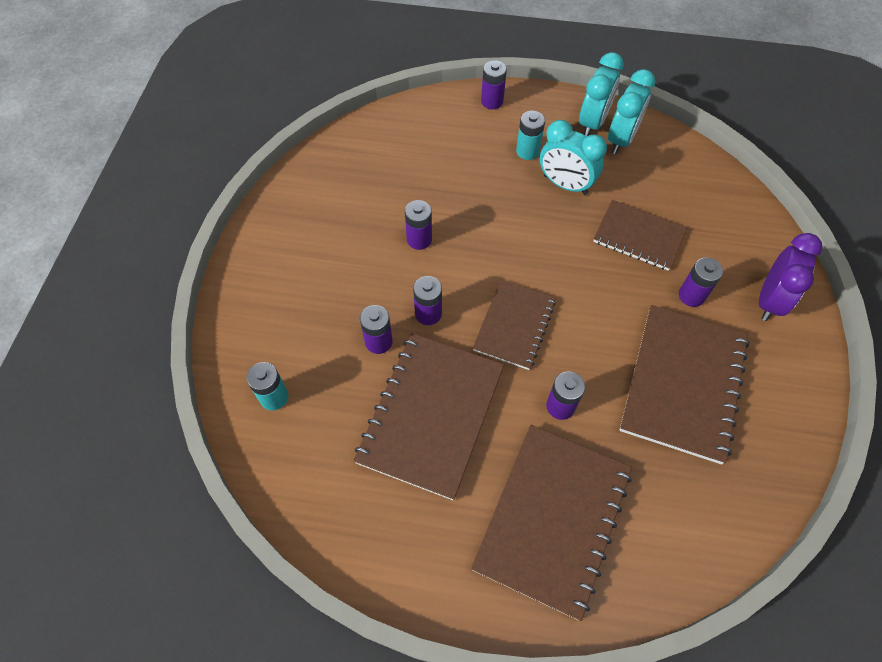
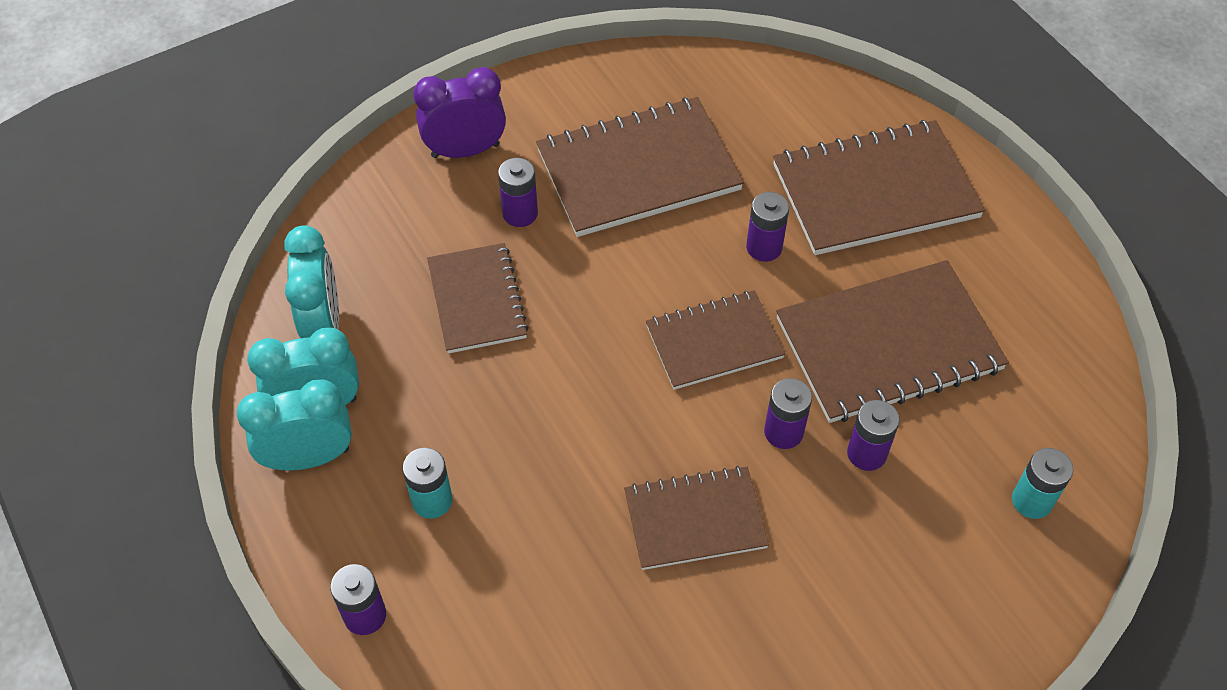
camera: 130 degrees left, 5 degrees down
(419, 239) = (695, 520): purple battery -> brown notebook
(565, 184) = (457, 420): turquoise clock -> turquoise clock (323, 323)

